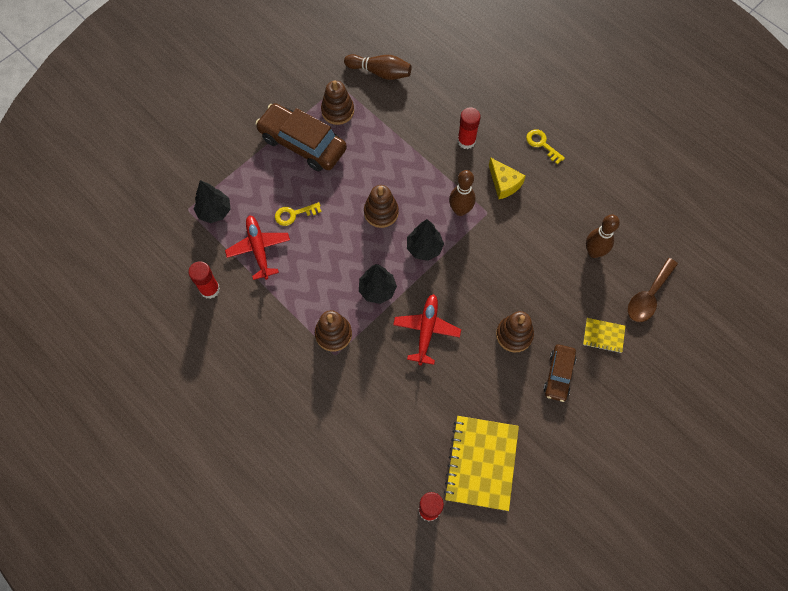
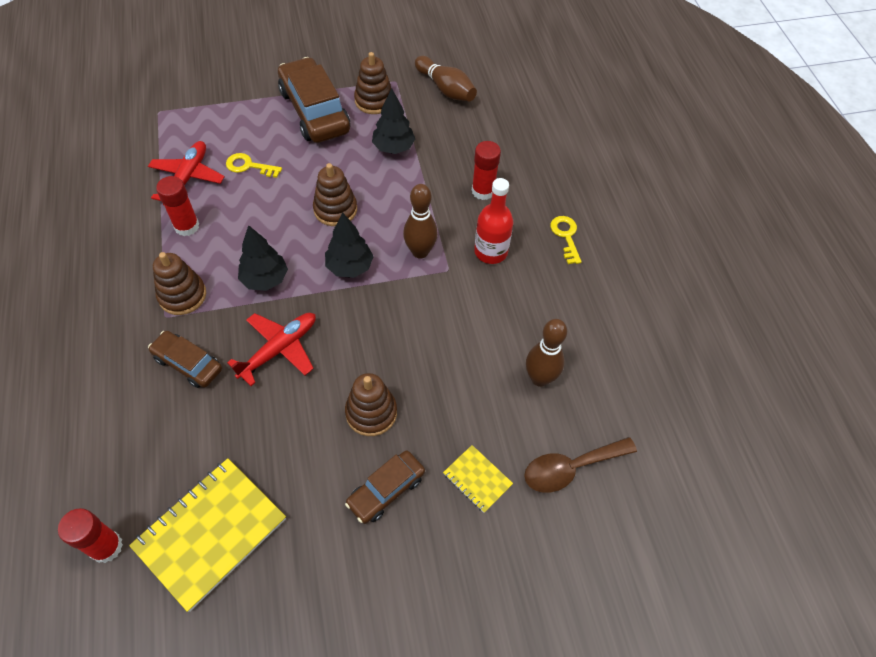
camera: 30 degrees right, 10 degrees down
(210, 289) = (109, 188): red glue stick -> red glue stick (187, 226)
(214, 211) = (179, 125): black tree -> black tree (393, 148)
(378, 375) = (188, 363): none -> brown car
(504, 183) = (491, 251): yellow cheese -> red bottle

